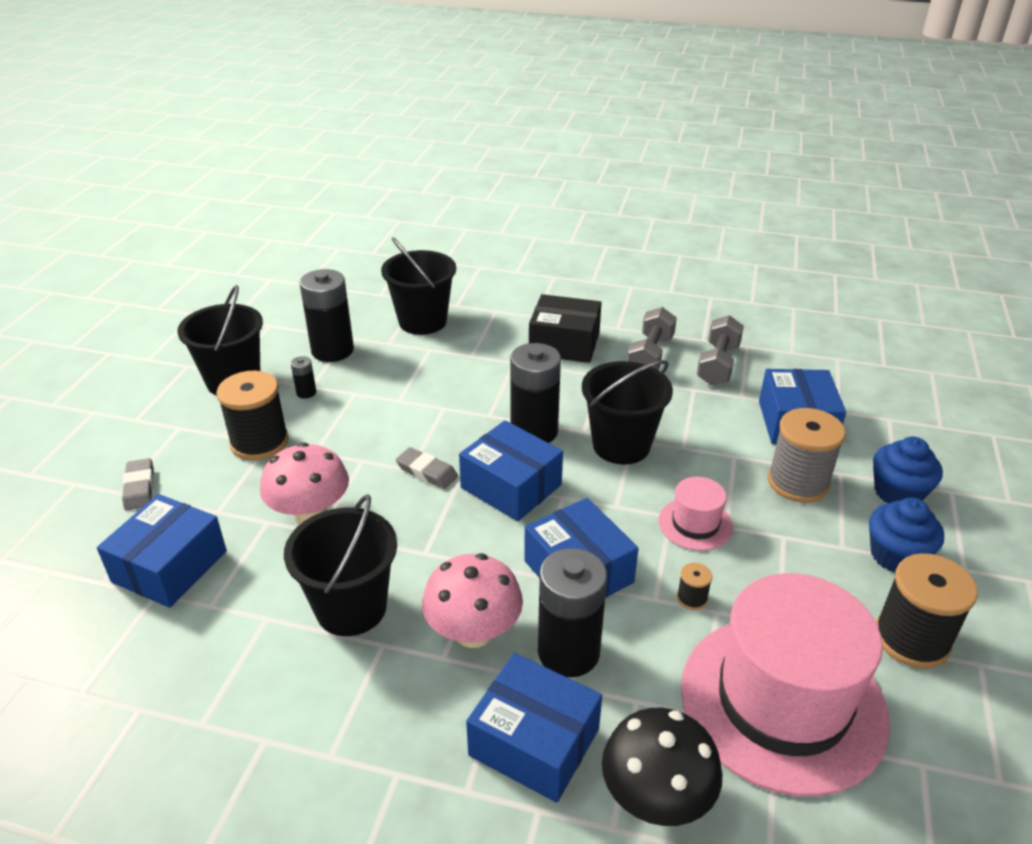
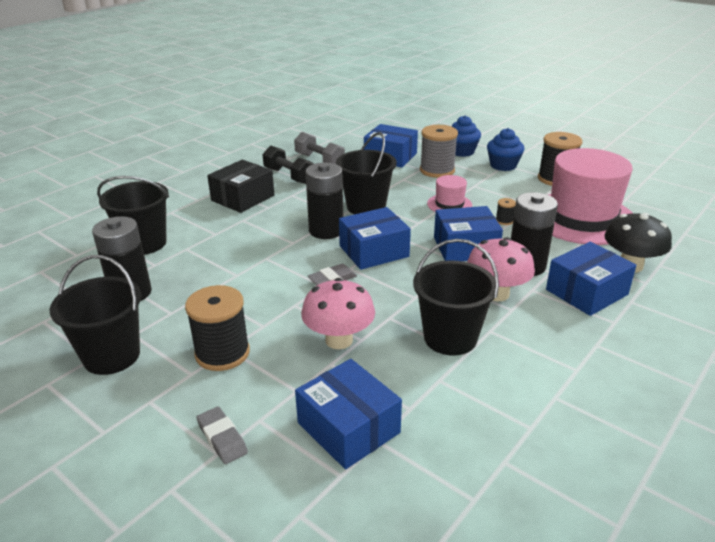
camera: 65 degrees left, 5 degrees down
(139, 488) = (222, 438): grey eraser -> grey eraser turned 45 degrees clockwise
(306, 392) = (177, 317): black battery -> none
(650, 356) = (288, 176): grey dumbbell -> black dumbbell

